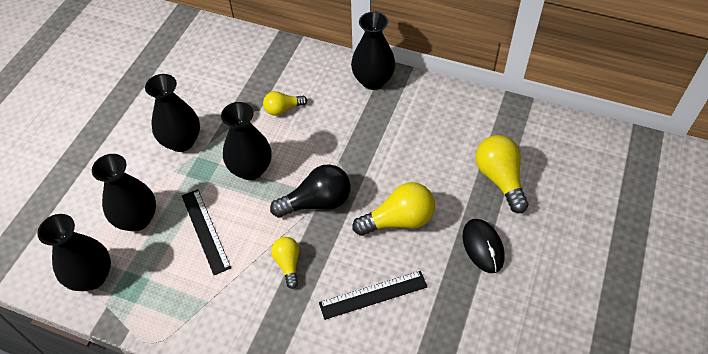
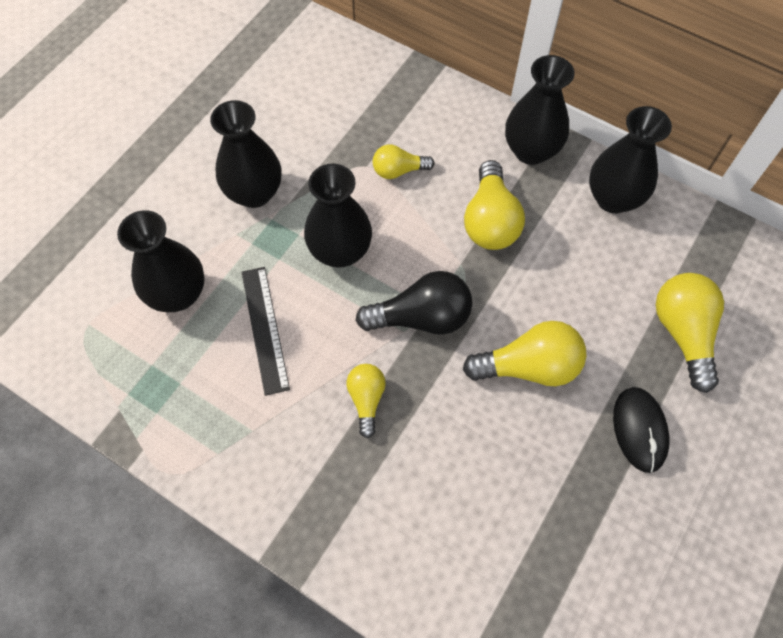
camera: 10 degrees right, 10 degrees up
(92, 277) = (107, 364): black vase -> black vase (613, 198)
(353, 131) = (490, 221): none -> yellow light bulb
(373, 295) = (474, 468): black ruler -> none

